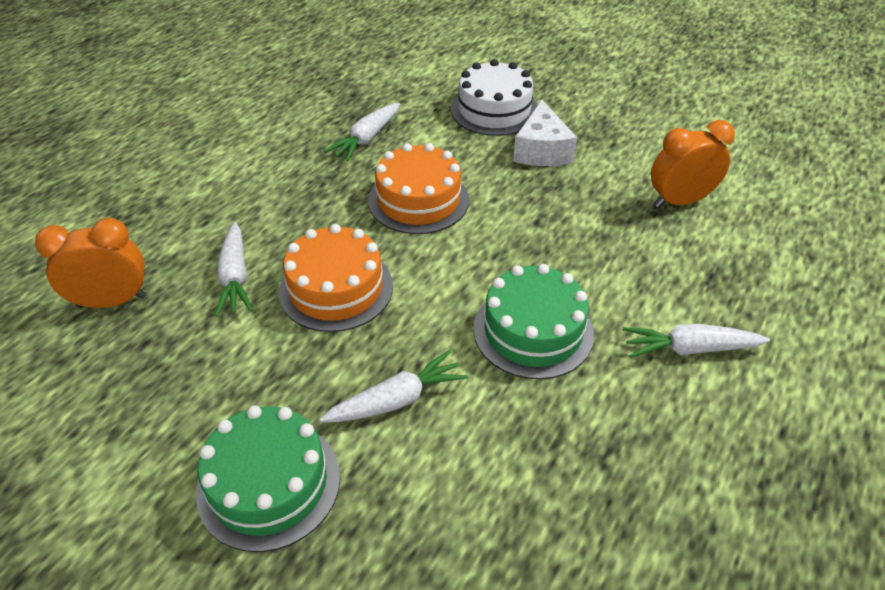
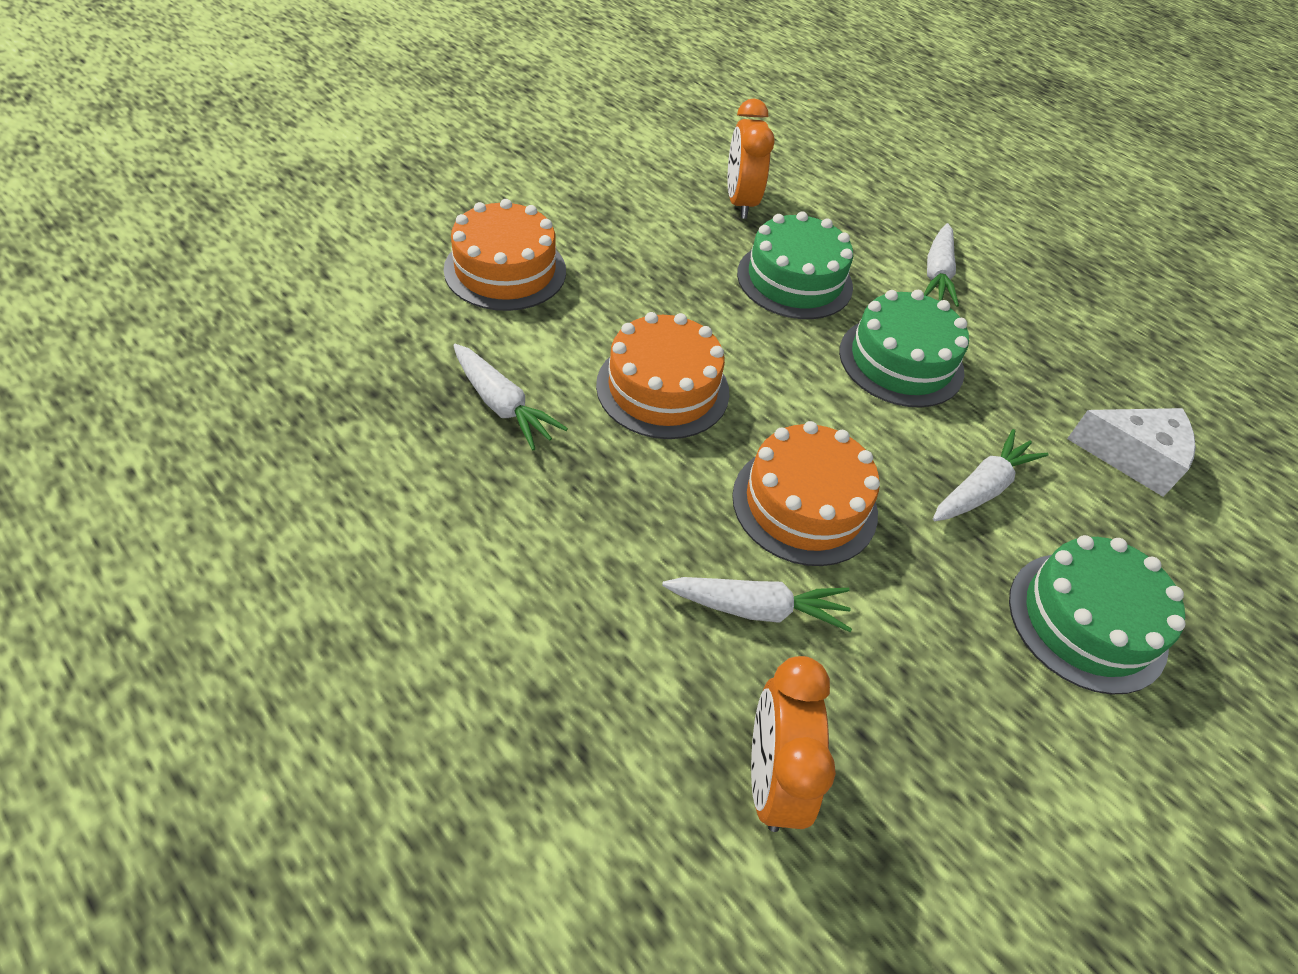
camera: 80 degrees left, 5 degrees up
(397, 400) = (982, 488): white carrot -> white carrot turned 60 degrees clockwise
(494, 110) = (505, 270): white cake -> orange cake
(542, 150) = (611, 260): white cheese -> white cheese (1133, 457)
(596, 249) = (794, 280): none -> green cake

